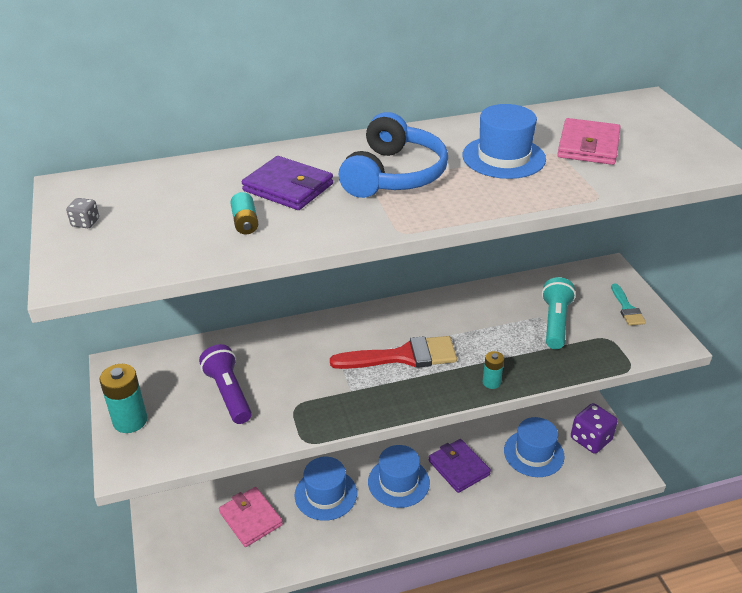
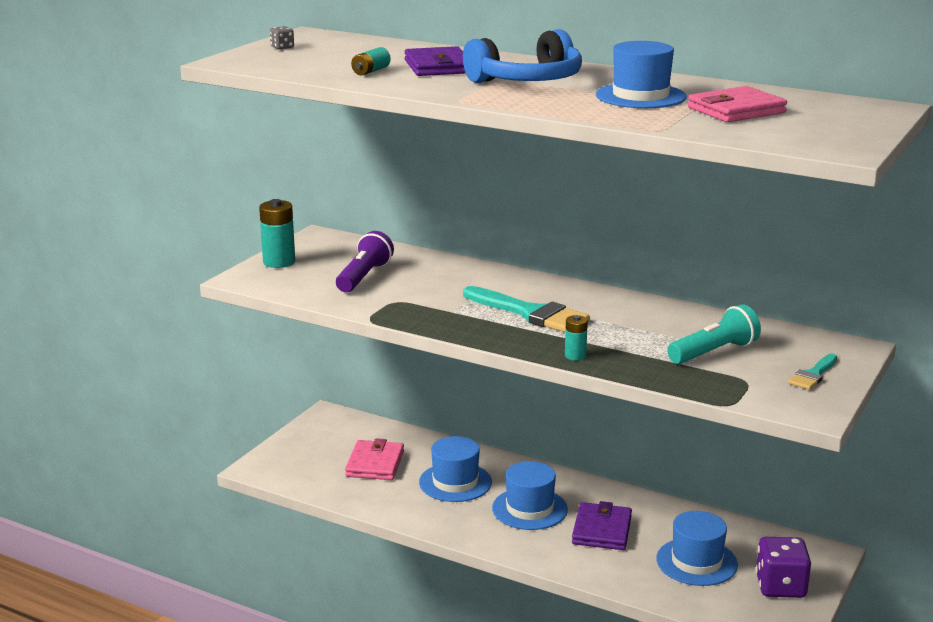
camera: 45 degrees right, 15 degrees down
(403, 356) = (530, 313): red brush -> turquoise brush

